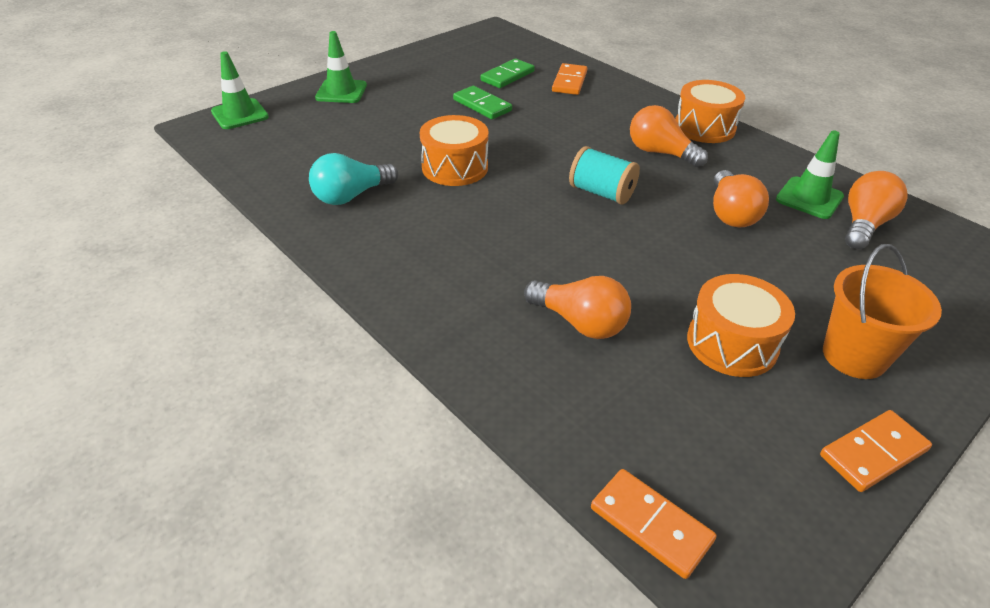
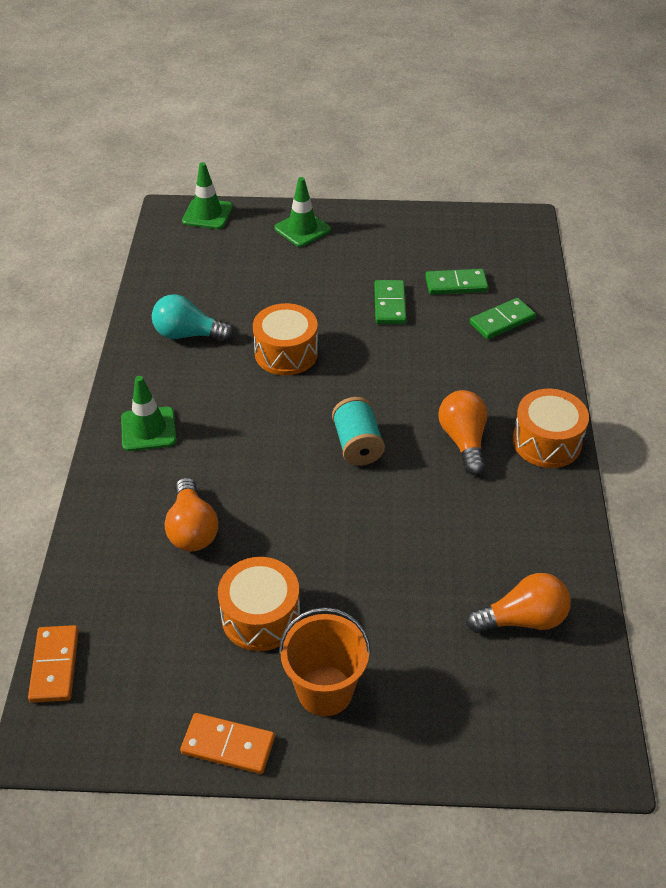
camera: 45 degrees right, 5 degrees up
(569, 82) = (502, 321): orange domino -> green domino
(730, 214) = (427, 531): orange light bulb -> none
(809, 198) = (519, 565): green traffic cone -> green traffic cone (148, 429)

